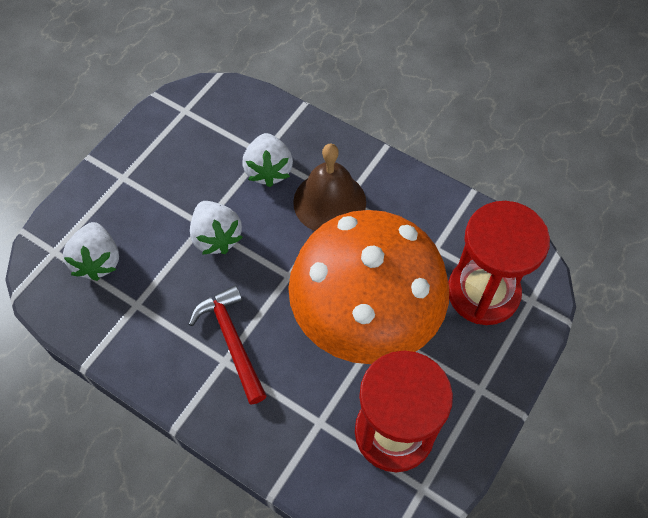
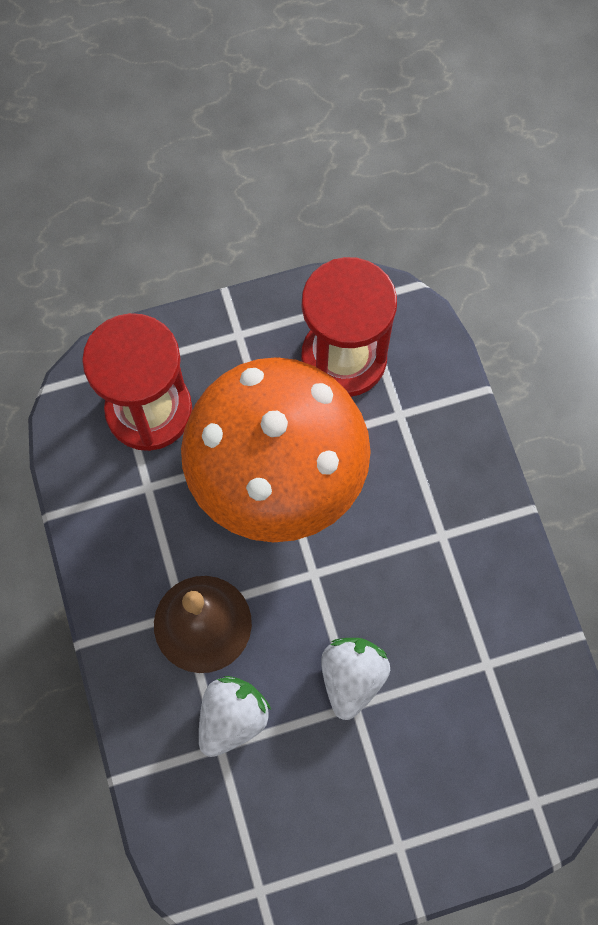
camera: 140 degrees left, 10 degrees up
(98, 261) = (495, 750): white strawberry -> none
(232, 341) = (420, 550): red hammer -> none

